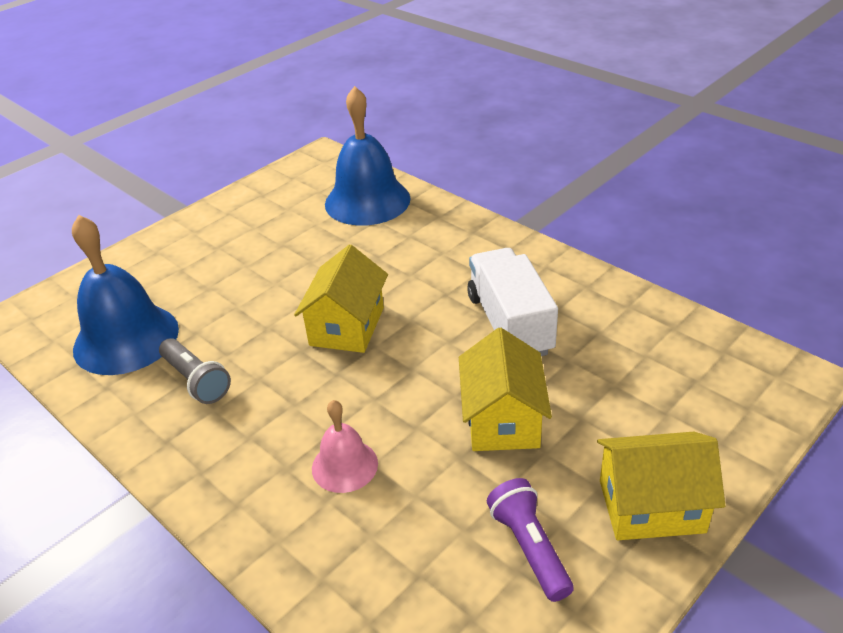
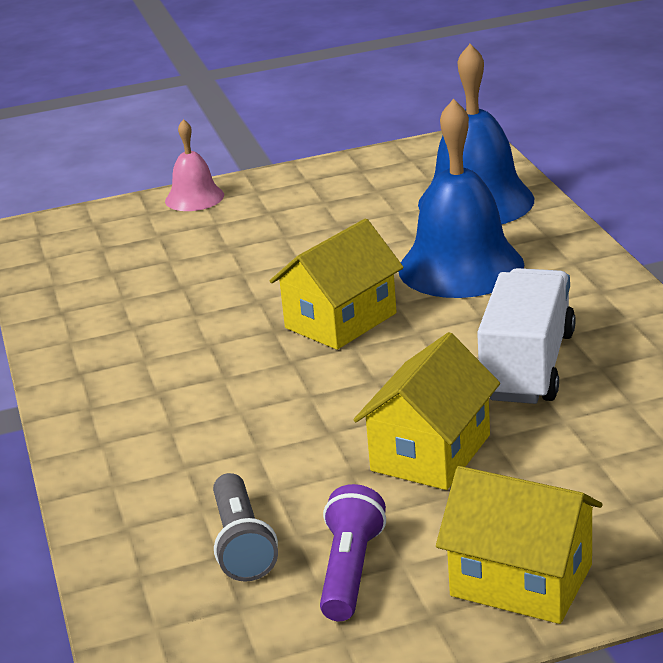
camera: 30 degrees right, 10 degrees down
(126, 338) = (112, 274): blue bell -> blue bell (461, 267)
(196, 381) = (148, 329): grey flashlight -> grey flashlight (242, 544)
(344, 465) = (228, 443): pink bell -> pink bell (194, 198)

